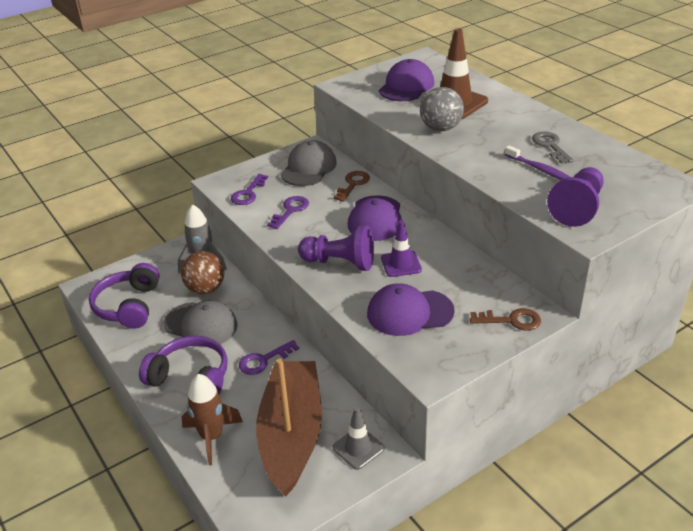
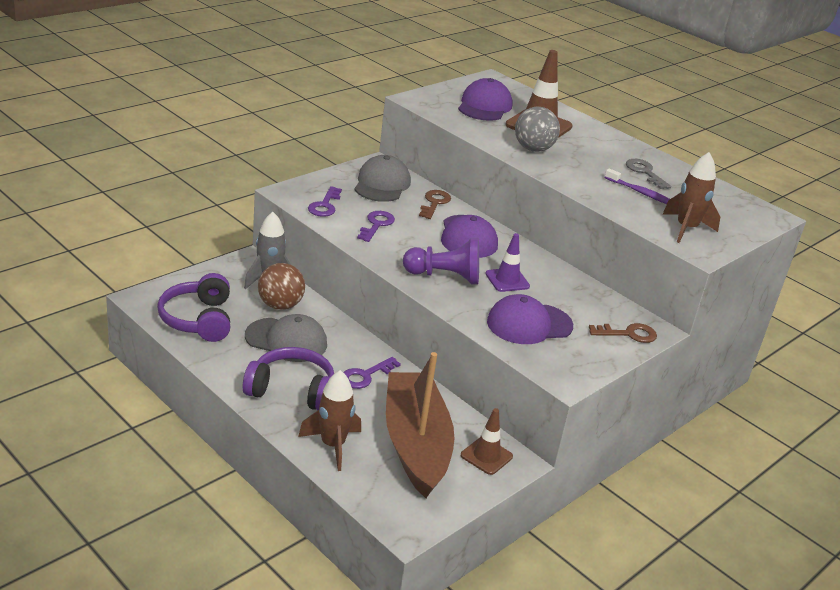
camera: 15 degrees left, 5 degrees down
(358, 448) = (486, 456): grey traffic cone -> brown traffic cone
(577, 208) = (686, 229): purple pawn -> brown rocket

